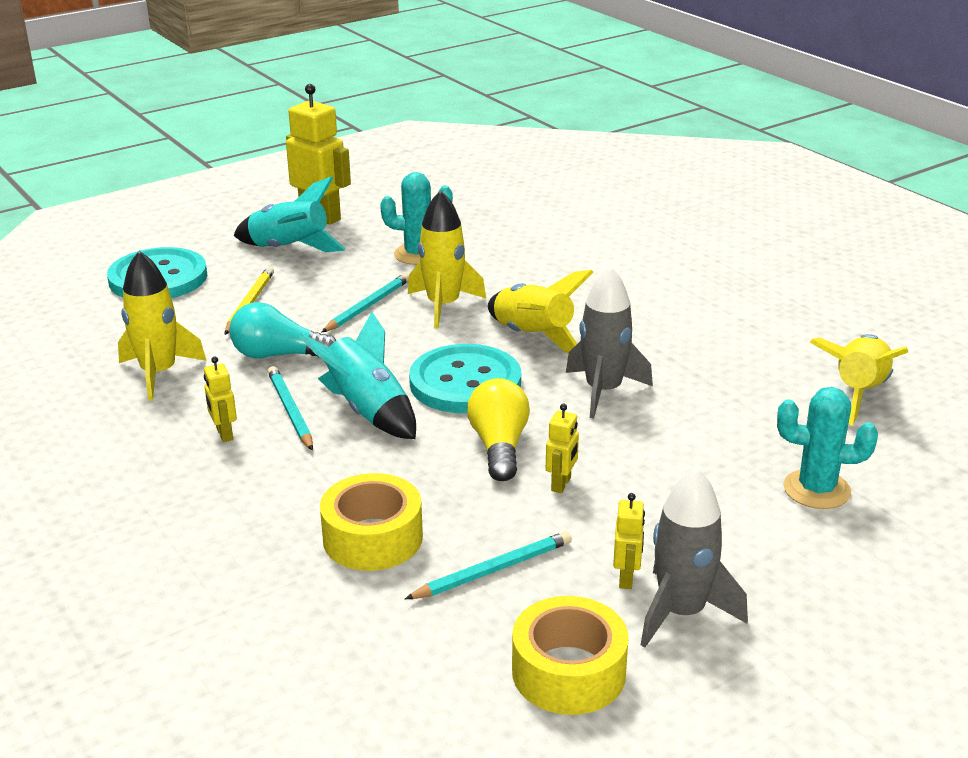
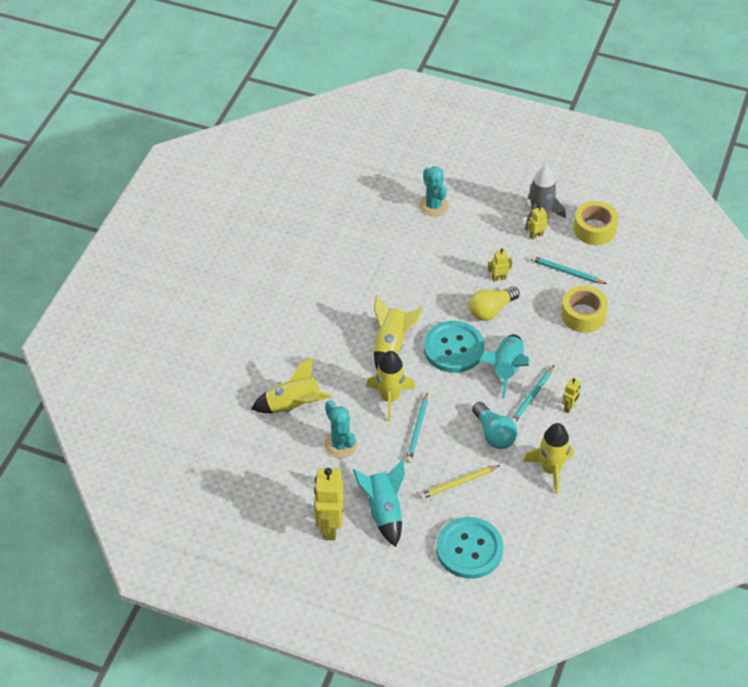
camera: 125 degrees left, 20 degrees up
(368, 306) = (417, 429): turquoise pencil -> turquoise pencil turned 75 degrees counterclockwise
(603, 391) = (417, 297): grey rocket -> none
(858, 393) = (346, 216): yellow rocket -> yellow rocket (293, 406)

